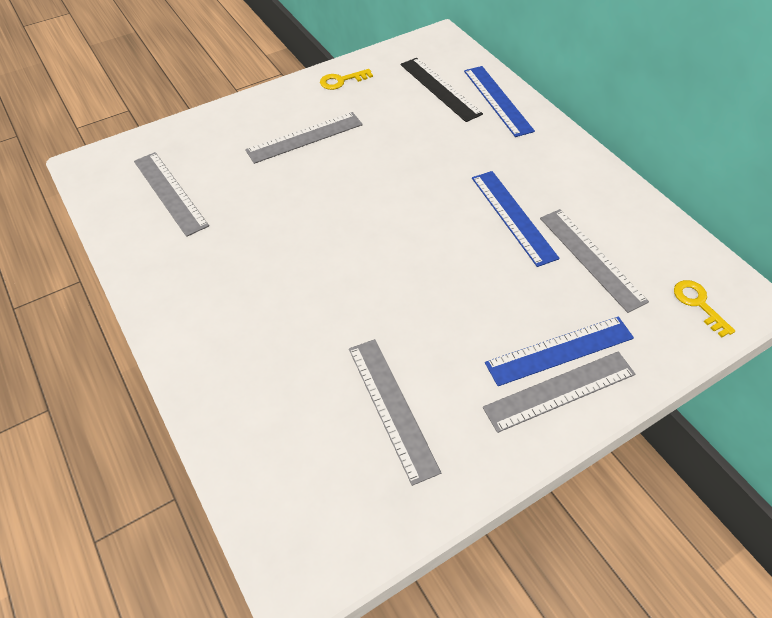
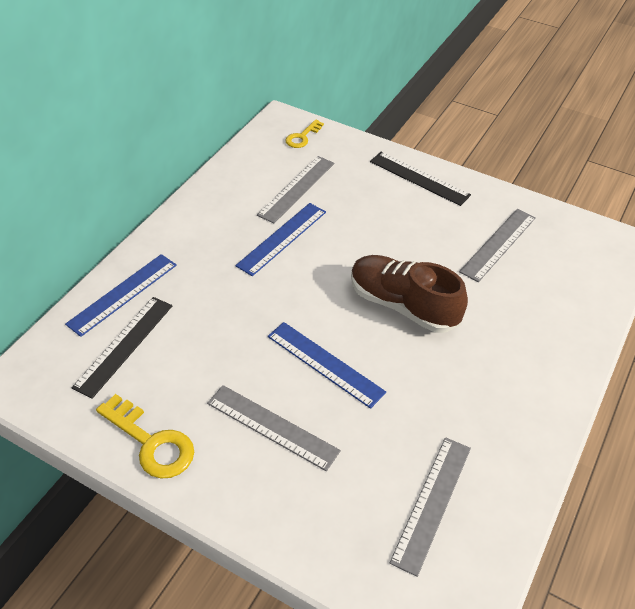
camera: 120 degrees left, 5 degrees down
(342, 81) = (151, 442): yellow key -> yellow key, size x1.66
(363, 268) = (403, 305): none -> brown shoe
(559, 350) = (389, 185): blue ruler -> blue ruler (325, 364)
(560, 391) = (419, 178): grey ruler -> black ruler

